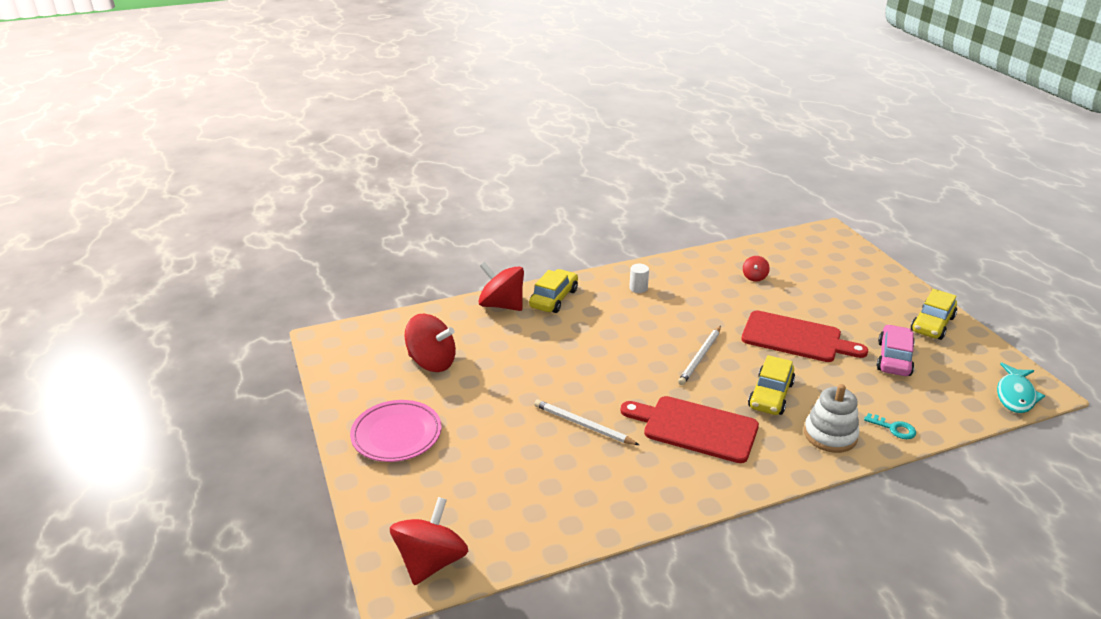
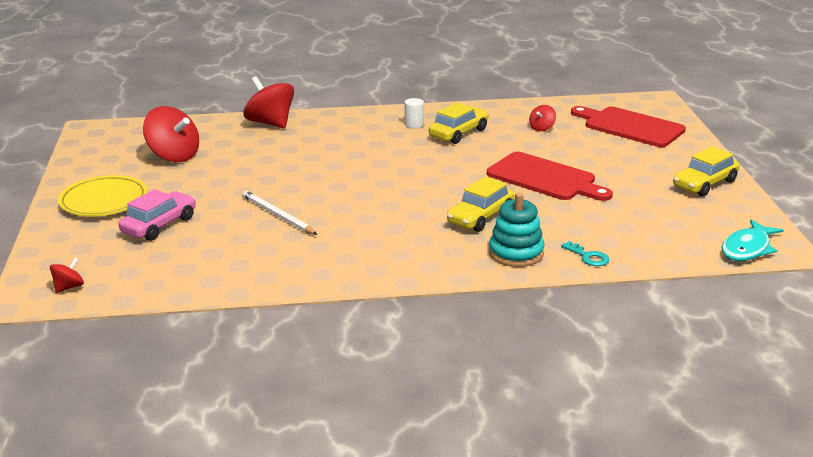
camera: 15 degrees right, 5 degrees down
(396, 435) = (104, 201): pink plate -> yellow plate
(431, 561) = (69, 287): red spinning top -> red spinning top, size x0.48
(554, 298) = (324, 123): yellow car -> yellow car (458, 133)
(695, 428) = (383, 231): red cutting board -> red cutting board (630, 126)
(700, 357) = (433, 181): white pencil -> none
(830, 435) = (516, 253): white stacking toy -> turquoise stacking toy
(894, 358) = (637, 205): pink car -> pink car (159, 225)

